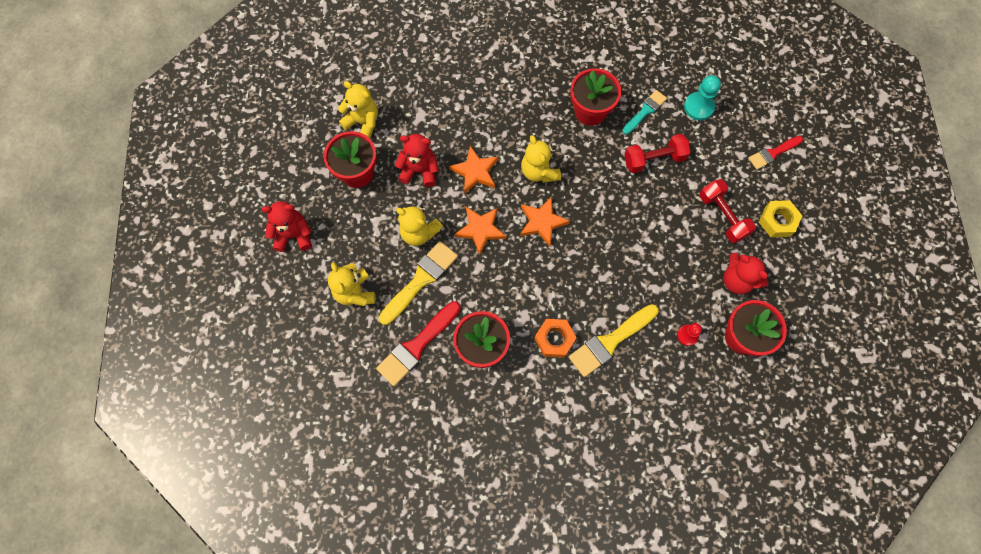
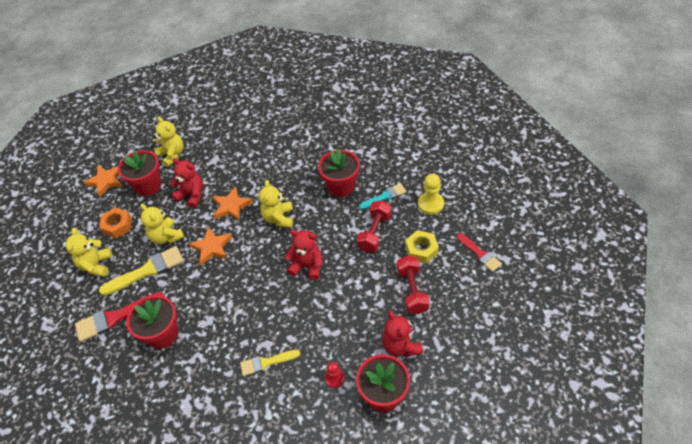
camera: 25 degrees right, 20 degrees down
(293, 235) = (80, 215): red teddy bear -> red teddy bear (307, 266)
(542, 222) = (261, 255): orange star -> orange star (106, 181)
(554, 339) = (222, 346): orange nut -> orange nut (117, 226)
(610, 341) = (266, 362): yellow brush -> yellow brush, size x0.63
(654, 159) = (374, 233): red dumbbell -> red dumbbell turned 75 degrees counterclockwise
(699, 107) = (430, 204): turquoise pawn -> yellow pawn
(773, 153) = (479, 253): red brush -> red brush turned 120 degrees counterclockwise
(777, 221) = (460, 308): yellow nut -> yellow nut (421, 250)

